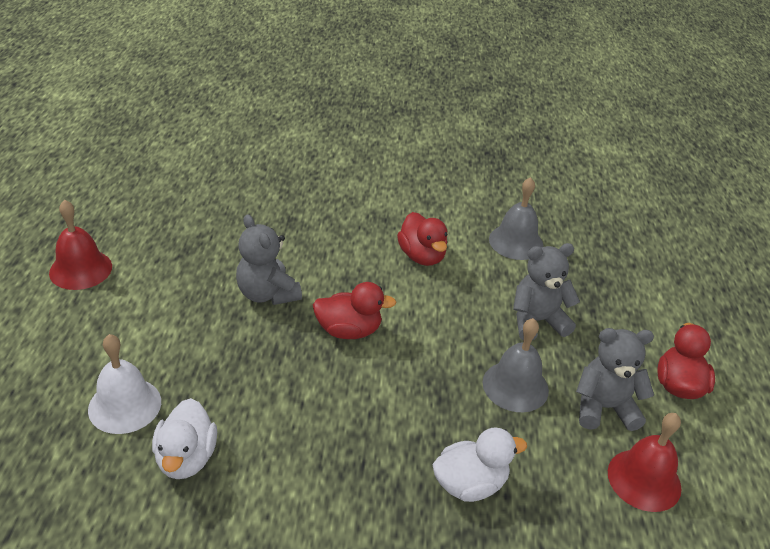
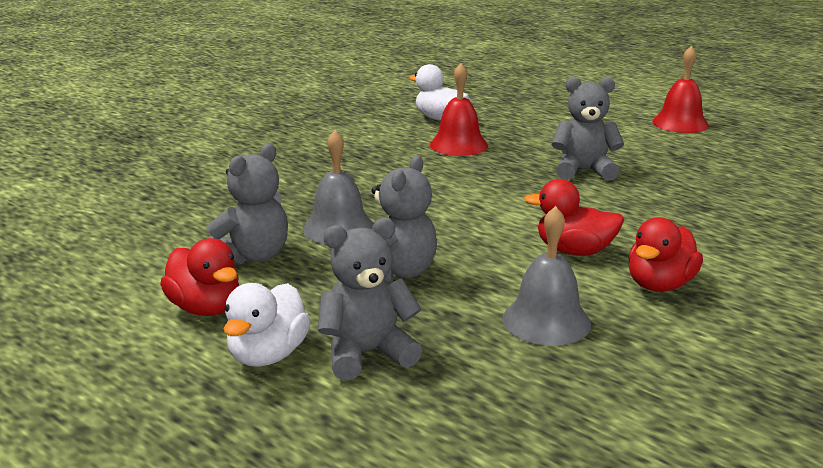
camera: 130 degrees right, 15 degrees down
(125, 405) = (508, 113): white bell -> none
(349, 330) = (497, 187): red duck -> red duck (659, 285)
(470, 484) = (287, 180): white duck -> white duck (268, 355)
(623, 292) = (367, 353): none -> grey teddy bear
(644, 479) = (172, 238): red bell -> red bell (458, 145)

